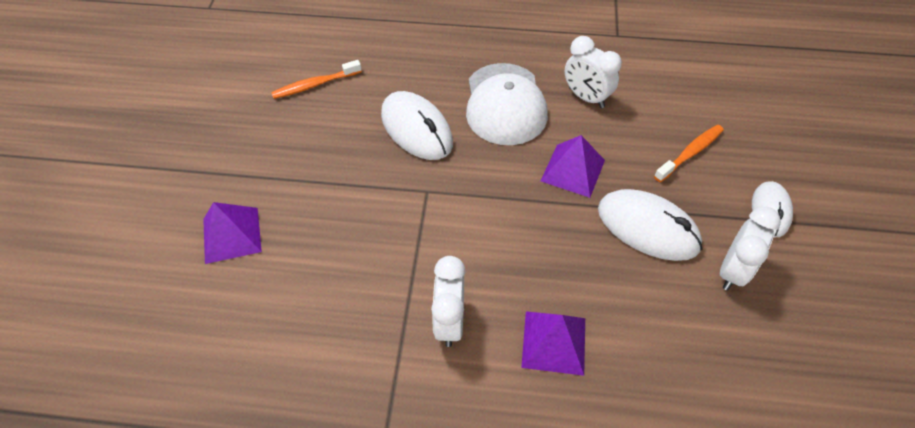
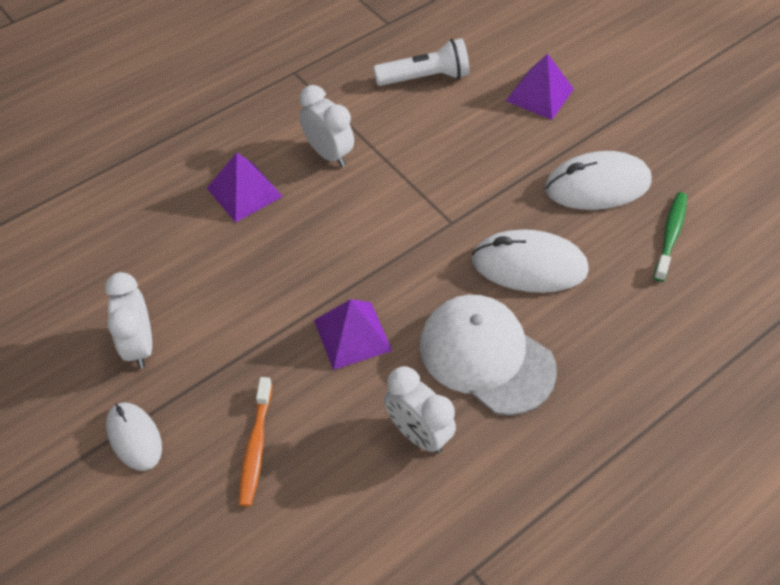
camera: 135 degrees right, 0 degrees up
(284, 331) = (425, 77): none -> white flashlight
(315, 85) = (670, 235): orange toothbrush -> green toothbrush
(586, 97) = (418, 433): white clock -> white clock turned 135 degrees counterclockwise
(647, 228) = (240, 330): white mouse -> white mouse (597, 186)

